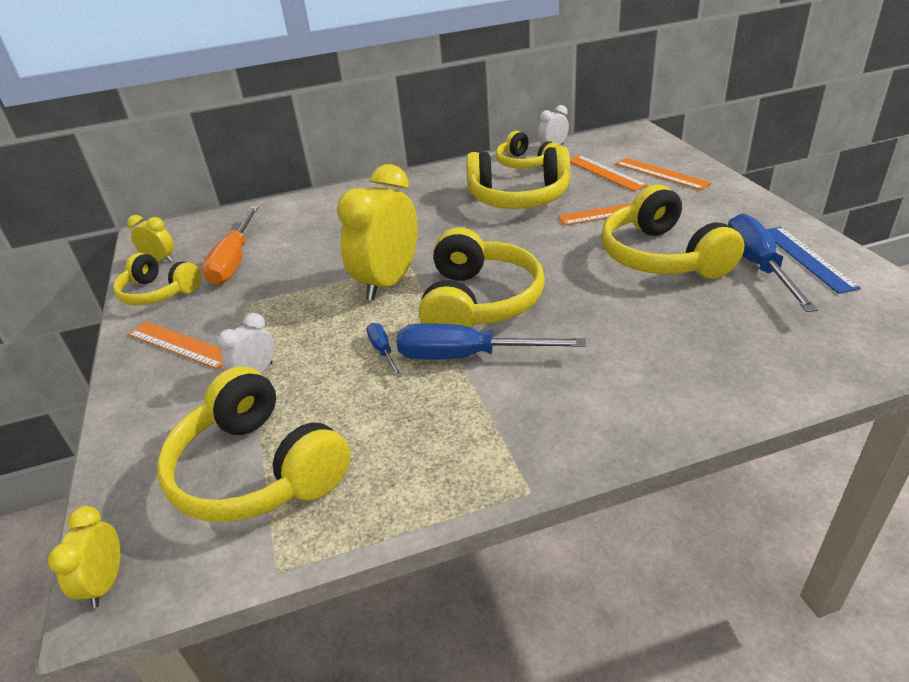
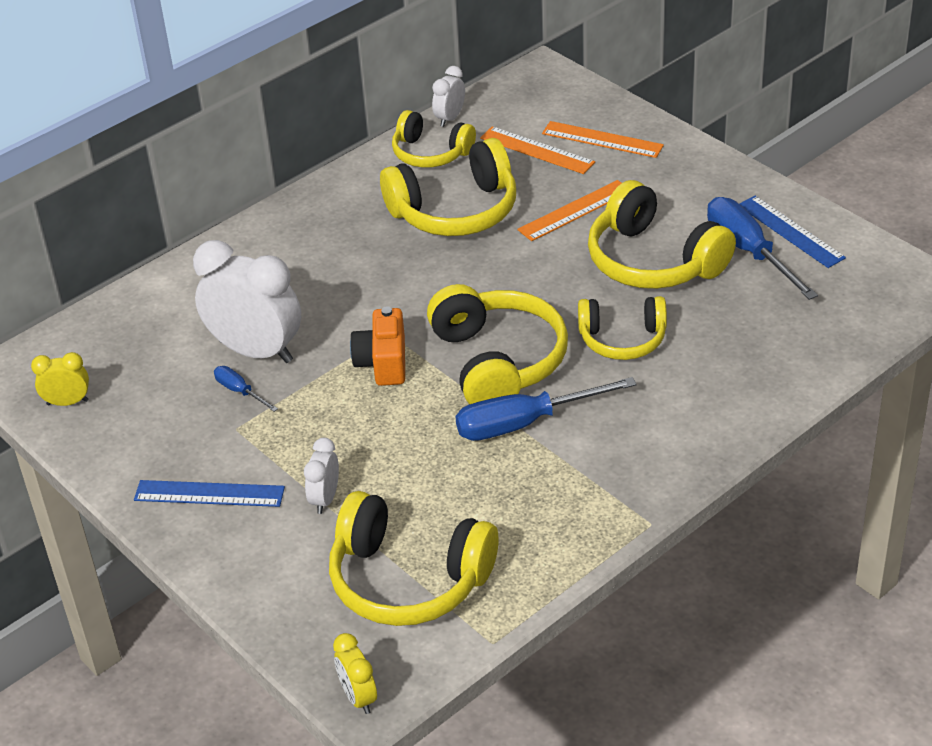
camera: 25 degrees left, 5 degrees up
(159, 292) = (114, 443): yellow headphones -> yellow headphones (622, 339)
(180, 345) = (209, 494): orange ruler -> blue ruler
(234, 261) = (169, 380): orange screwdriver -> none
(306, 256) = (256, 351): none -> white clock
(383, 351) = (437, 440): blue screwdriver -> blue screwdriver (240, 391)
(388, 283) = (383, 362): yellow clock -> orange camera

